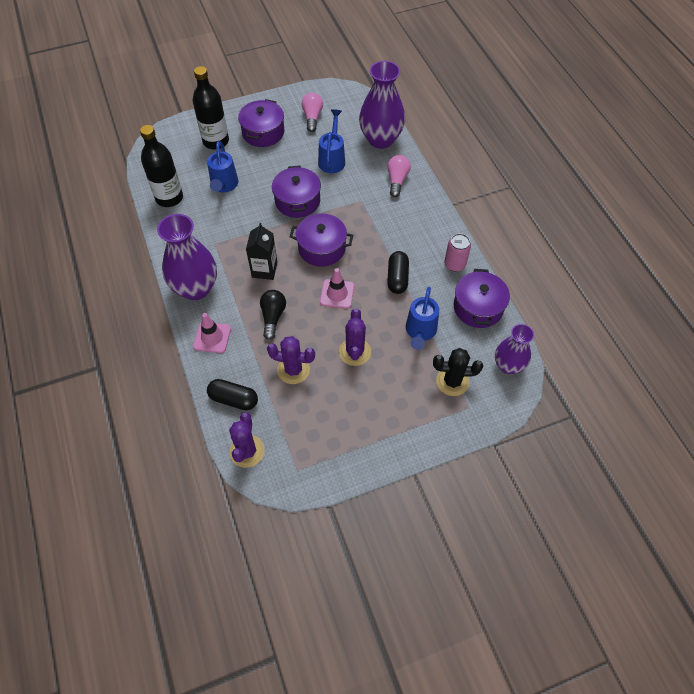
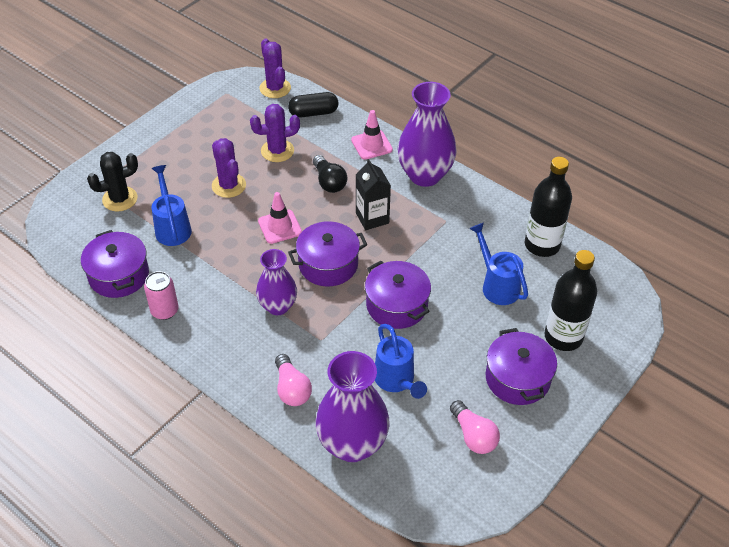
camera: 150 degrees right, 10 degrees down
(397, 278) = (224, 268): black capsule -> none
(508, 365) = (67, 234): purple vase -> purple vase (278, 306)

